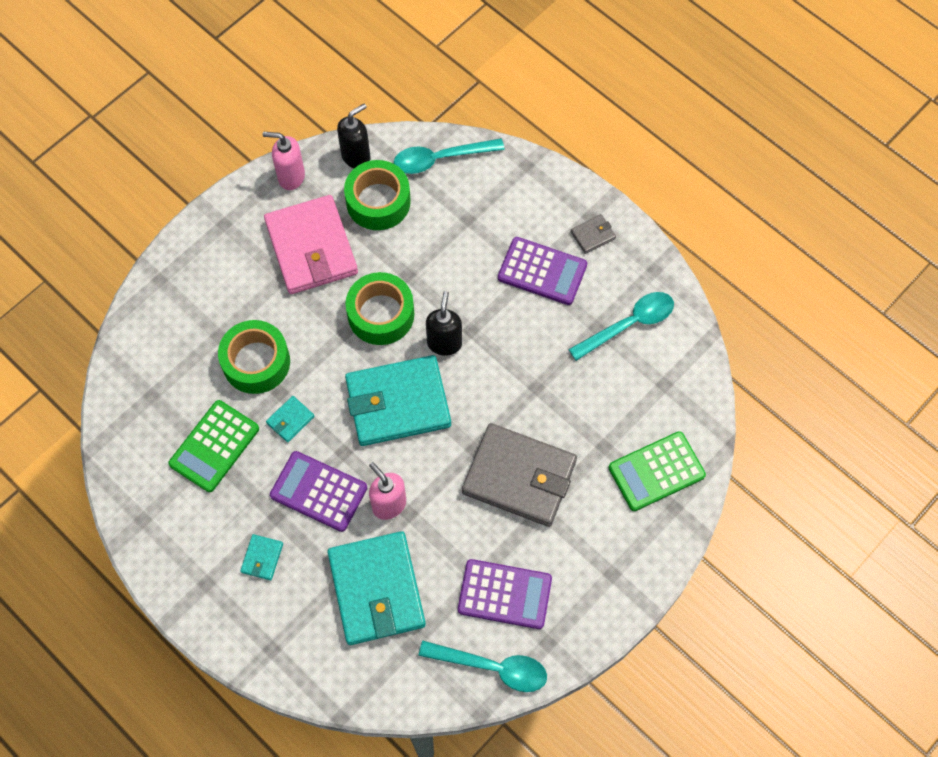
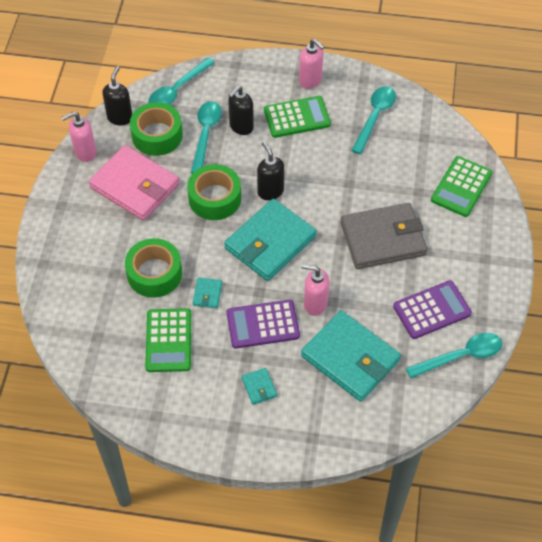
camera: 35 degrees left, 10 degrees down
(429, 231) = (206, 134): none -> turquoise spoon
(473, 246) = (241, 127): none -> black soap dispenser
(542, 271) = (297, 117): purple calculator -> green calculator
(592, 235) = (310, 81): grey wallet -> pink soap dispenser

